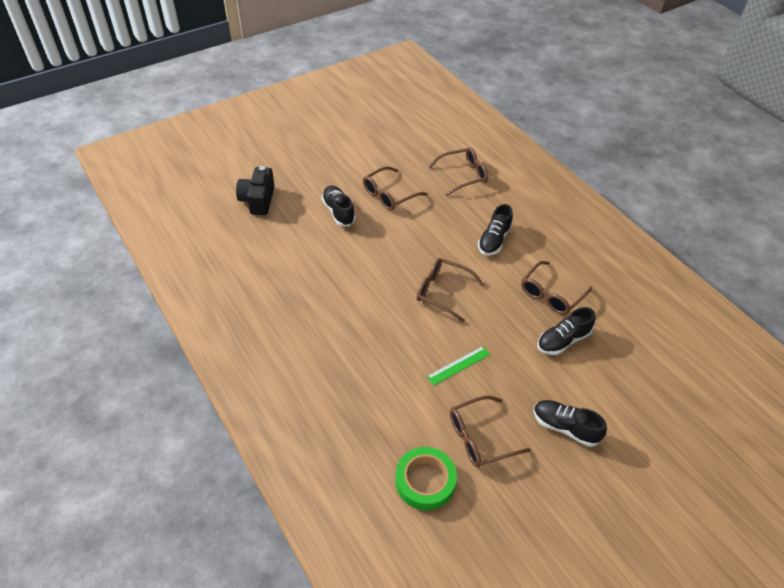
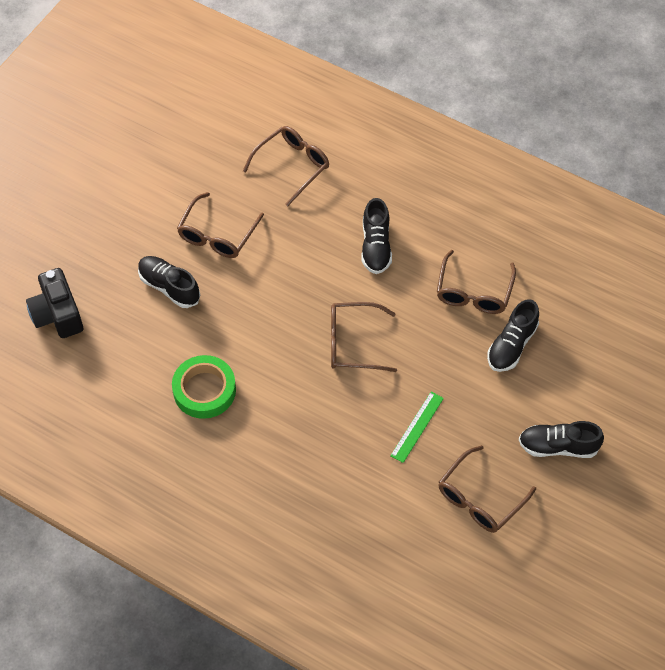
camera: 25 degrees left, 10 degrees up
(425, 481) = (449, 571): green tape -> green tape (204, 390)

